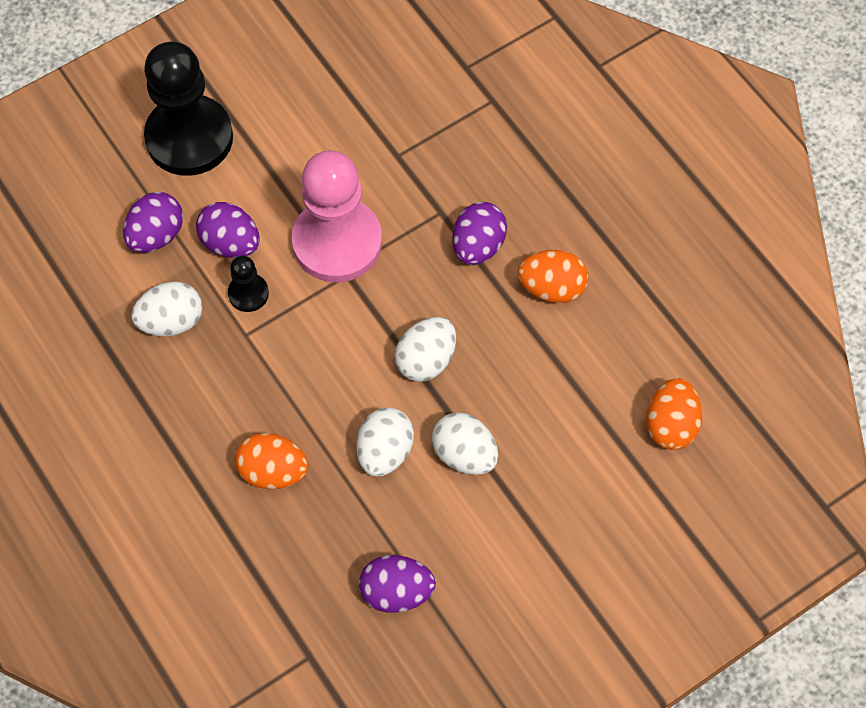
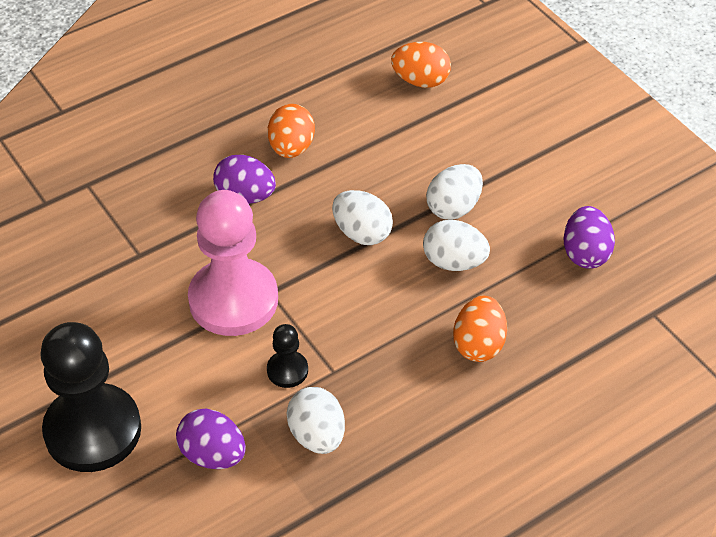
camera: 90 degrees left, 15 degrees down
(230, 243) = (228, 387): purple egg -> none

